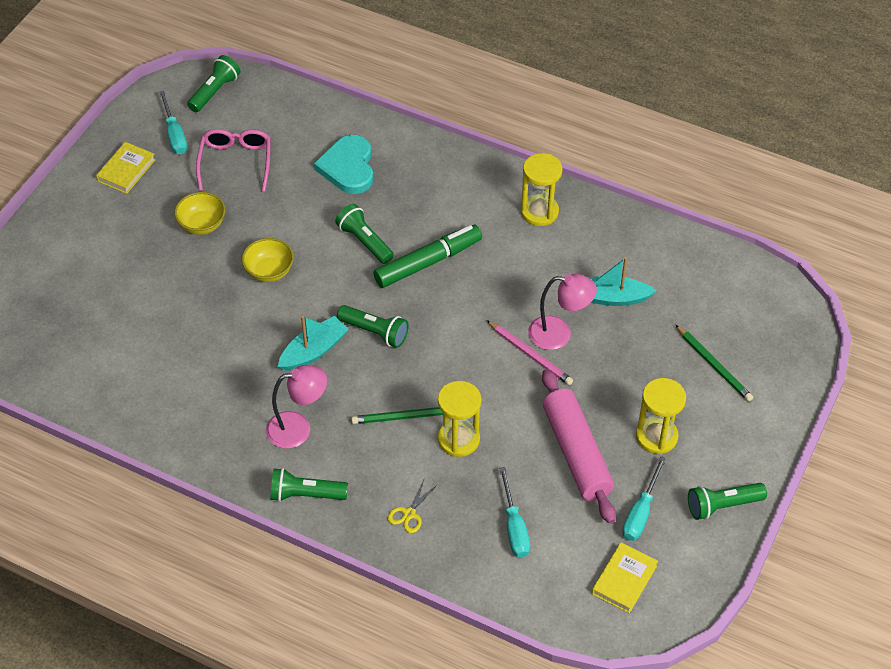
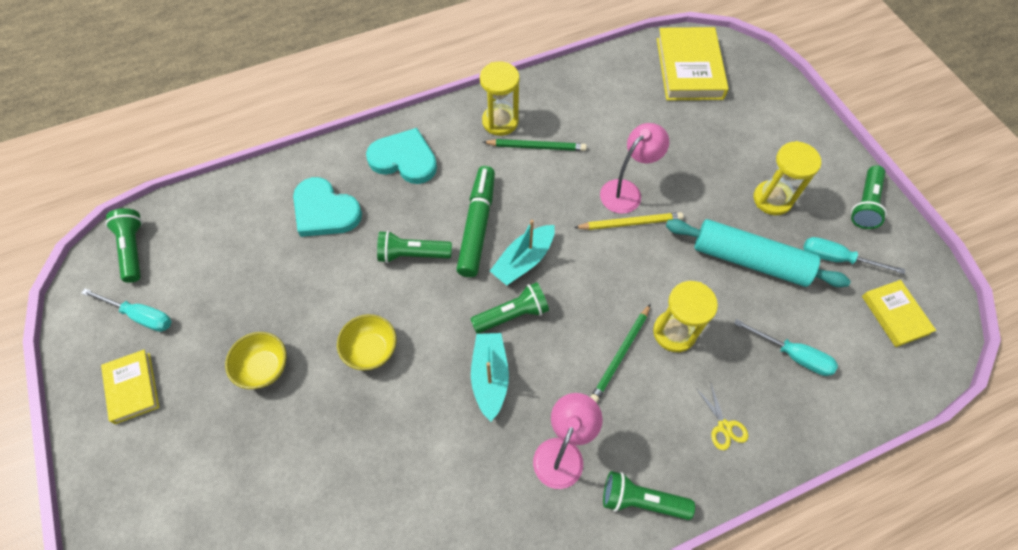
camera: 50 degrees left, 10 degrees up
(235, 162) = (227, 289): pink glasses -> none
(305, 494) = (641, 500): green flashlight -> green flashlight turned 60 degrees clockwise
(440, 179) = (404, 159): none -> turquoise heart
(530, 354) = (630, 223): pink pencil -> yellow pencil
(577, 453) = (750, 260): pink rolling pin -> turquoise rolling pin
(611, 297) = (621, 136): turquoise boat -> turquoise boat (523, 260)
(640, 512) = (837, 258): turquoise screwdriver -> turquoise screwdriver turned 135 degrees clockwise
(714, 365) = (734, 121): green pencil -> green pencil (536, 146)
(740, 301) = (689, 68): none -> yellow book

